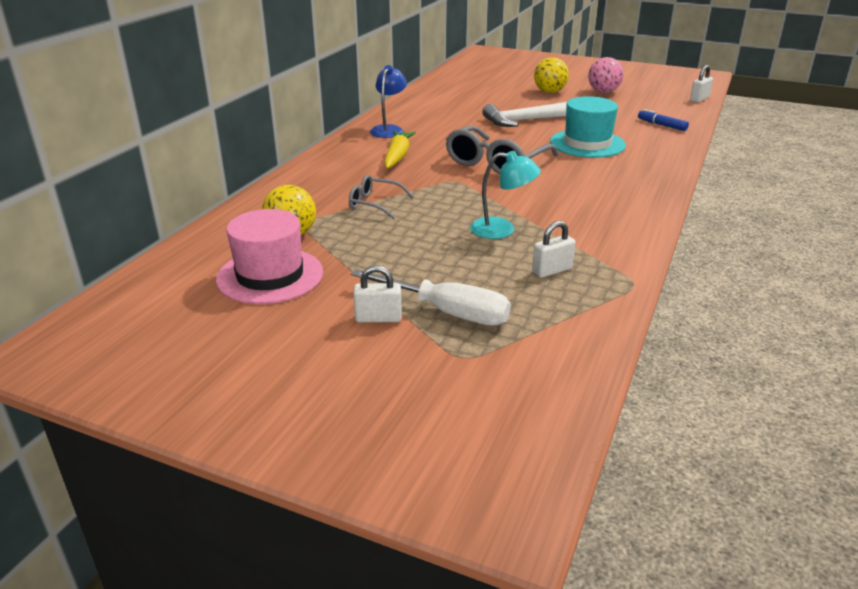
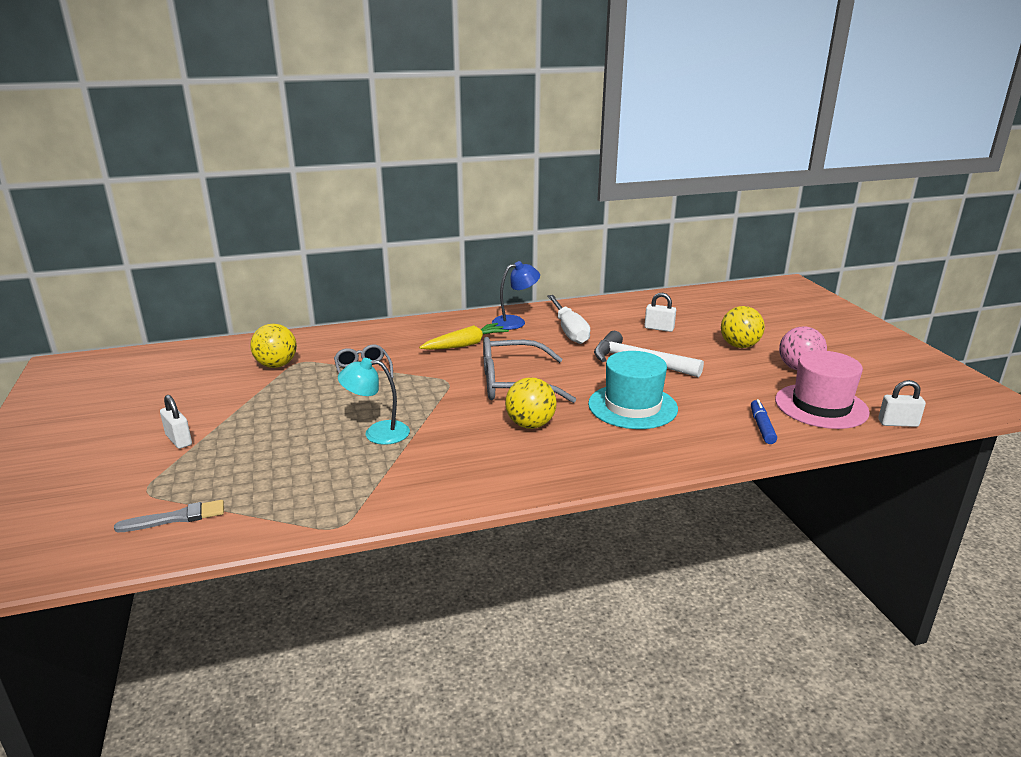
camera: 50 degrees right, 5 degrees down
(270, 276) = (208, 383): pink hat -> pink hat (821, 406)
(447, 312) = (209, 461): white screwdriver -> white screwdriver (569, 331)
(502, 230) = (377, 433): turquoise lamp -> turquoise lamp turned 120 degrees clockwise
(536, 351) = (176, 518): none -> grey brush
(552, 270) = (323, 479): white padlock -> white padlock (659, 328)
(568, 178) = (530, 424): none -> yellow ball

